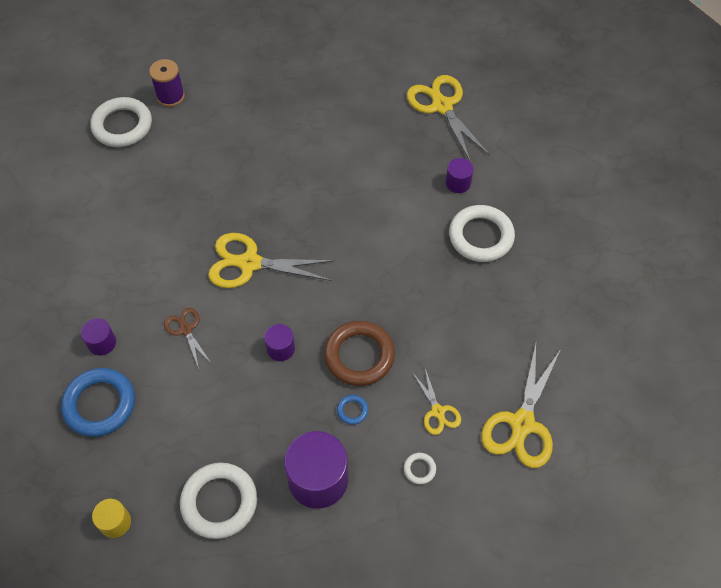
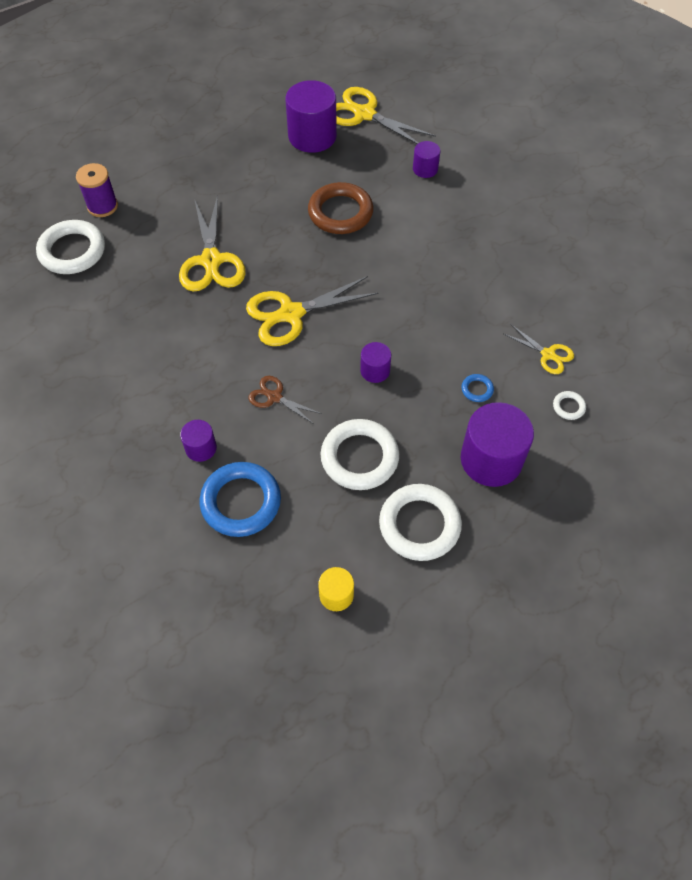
camera: 30 degrees left, 0 degrees up
(359, 356) = (448, 343): brown ring -> brown ring (340, 212)
(382, 107) = (312, 136): none -> purple cylinder
(481, 236) = (476, 202): white ring -> white ring (359, 457)
(522, 424) = (621, 330): yellow scissors -> yellow scissors (211, 261)

